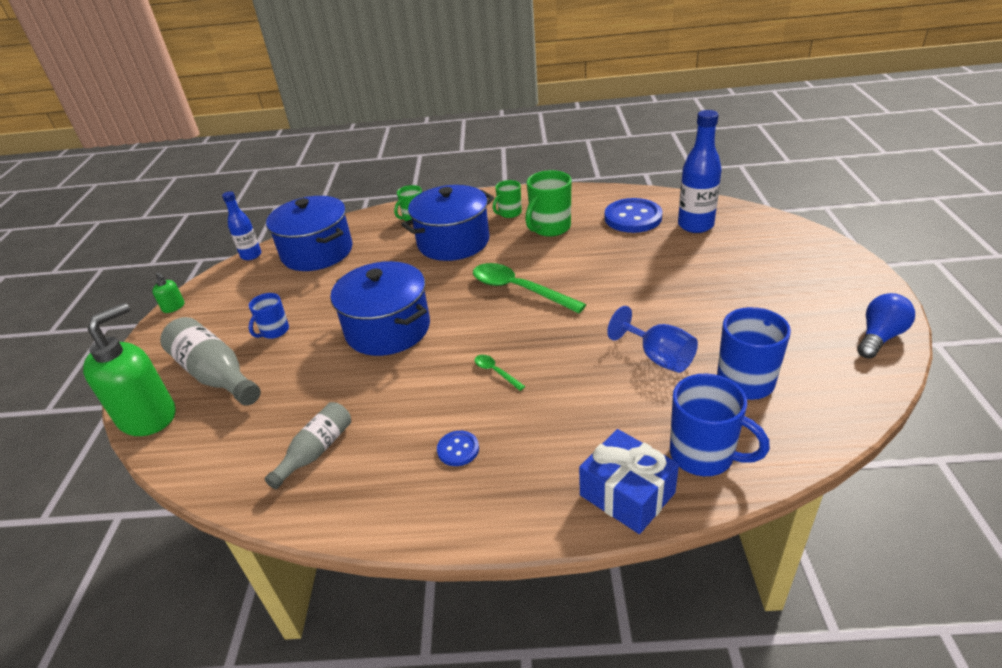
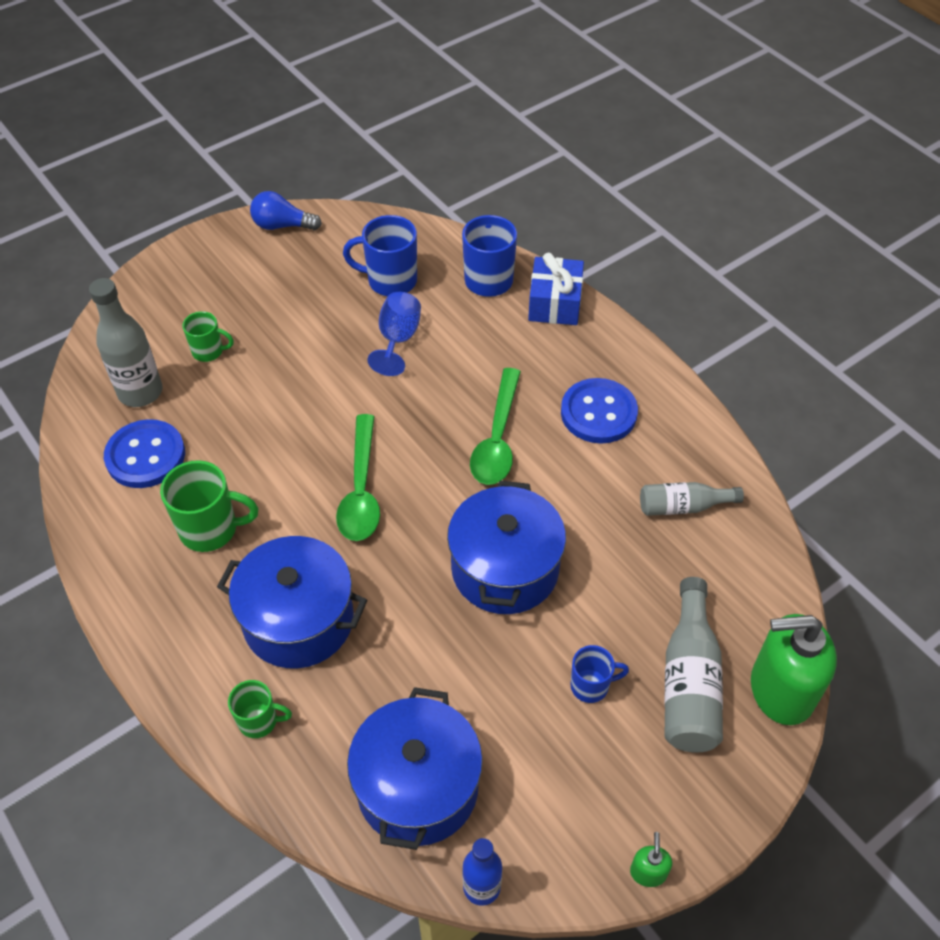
camera: 130 degrees left, 15 degrees up
(458, 449) = (598, 413): blue button -> blue button, size x1.99
(496, 372) = (497, 438): green spoon -> green spoon, size x2.22
(509, 213) = (190, 598): green mug -> green mug (209, 351)
(695, 225) = (140, 392): blue bottle -> grey bottle

